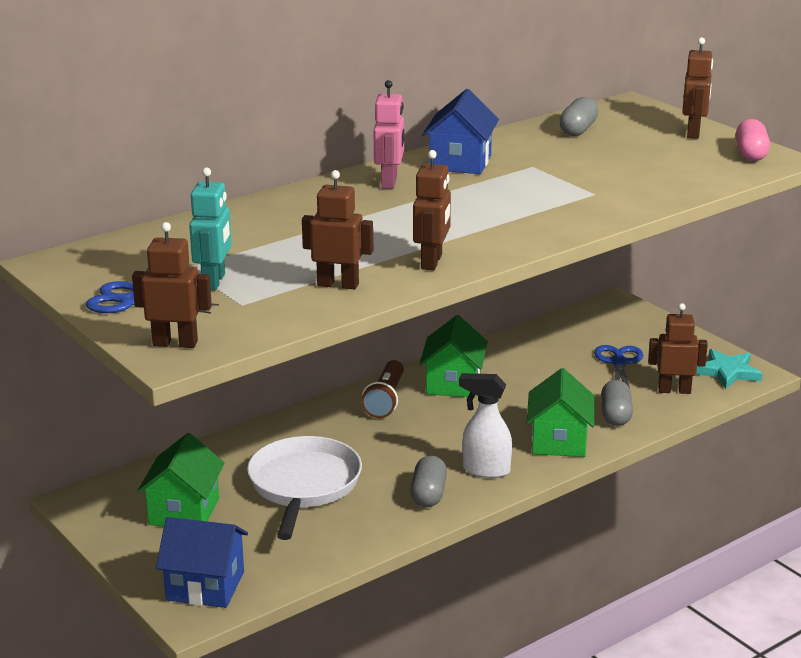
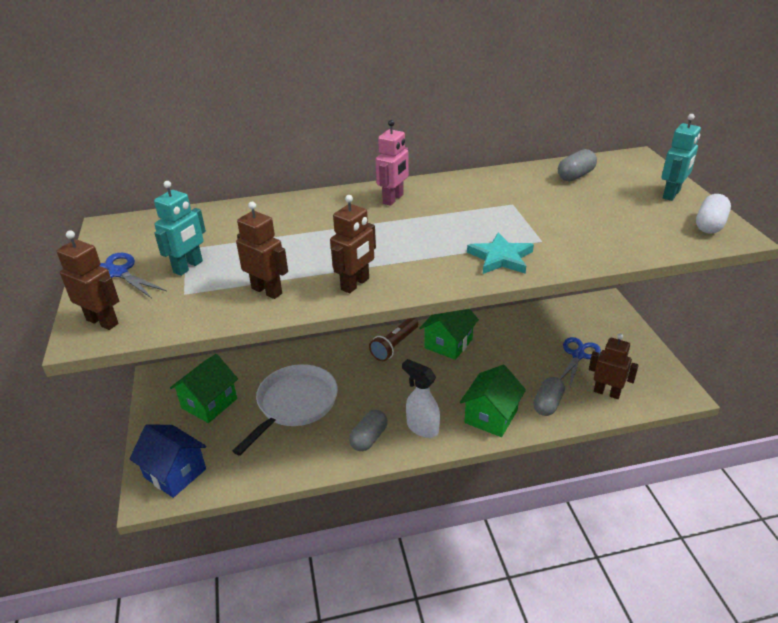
camera: 25 degrees right, 10 degrees up
(460, 162) = (460, 190): blue house -> none
(694, 133) = (671, 194): brown robot -> turquoise robot
(727, 372) = (659, 386): turquoise star -> turquoise star (500, 258)
(751, 154) = (709, 225): pink capsule -> white capsule

